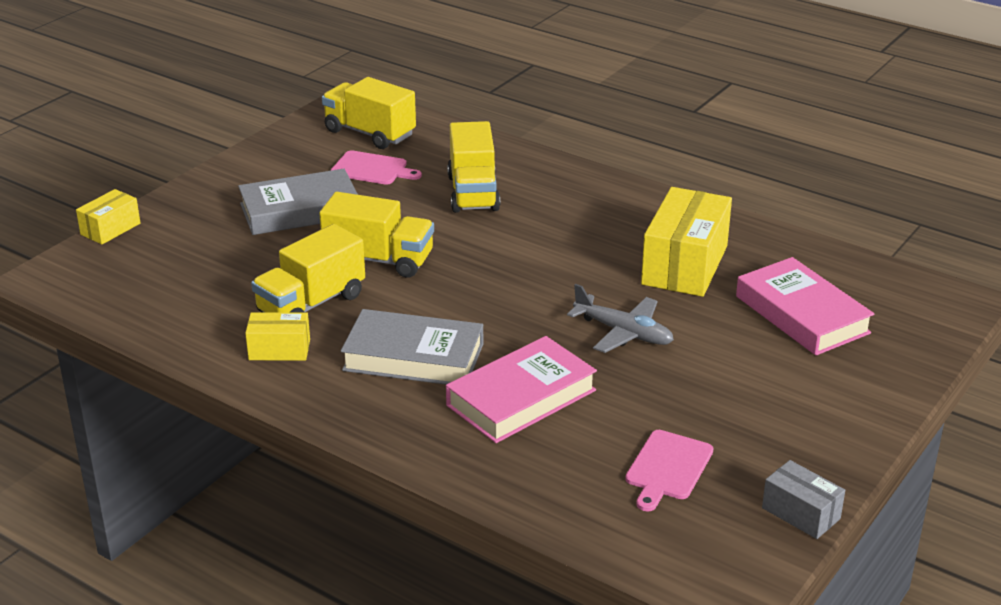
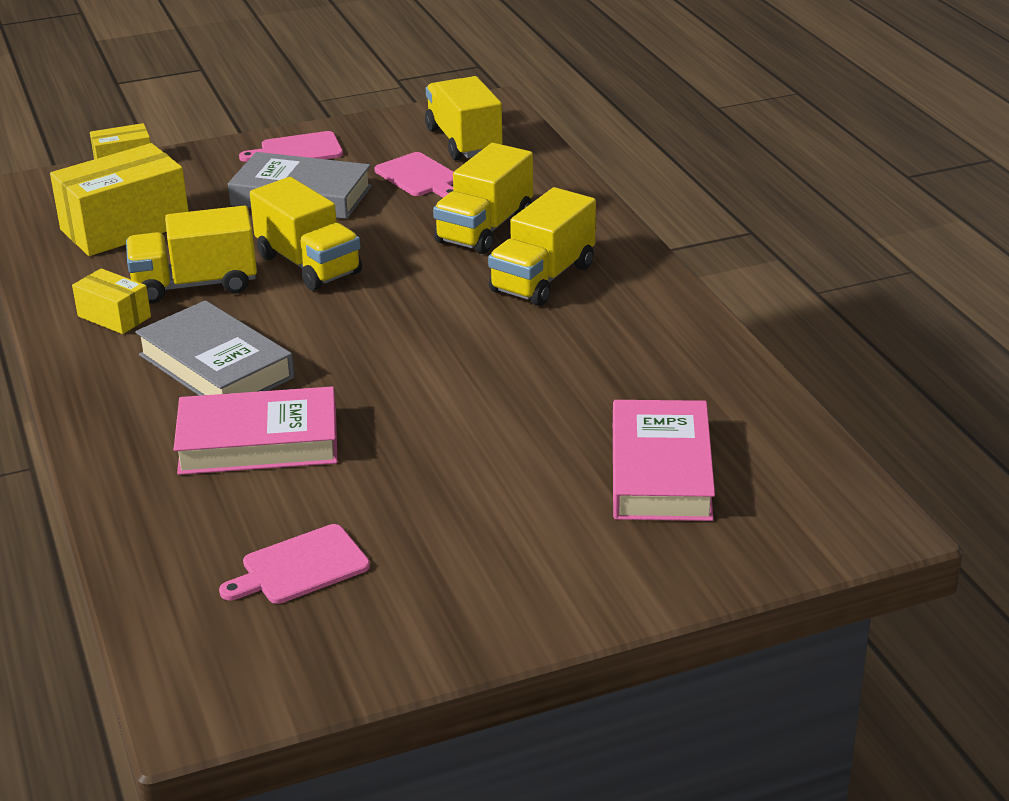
camera: 35 degrees right, 0 degrees up
(248, 177) = (297, 150): none -> pink cutting board
(560, 215) = (543, 278): none -> yellow truck
(624, 333) = (443, 418): grey plane -> none
(685, 265) = (603, 373): yellow box -> yellow box (125, 227)
(801, 513) = (368, 671): grey box -> none

